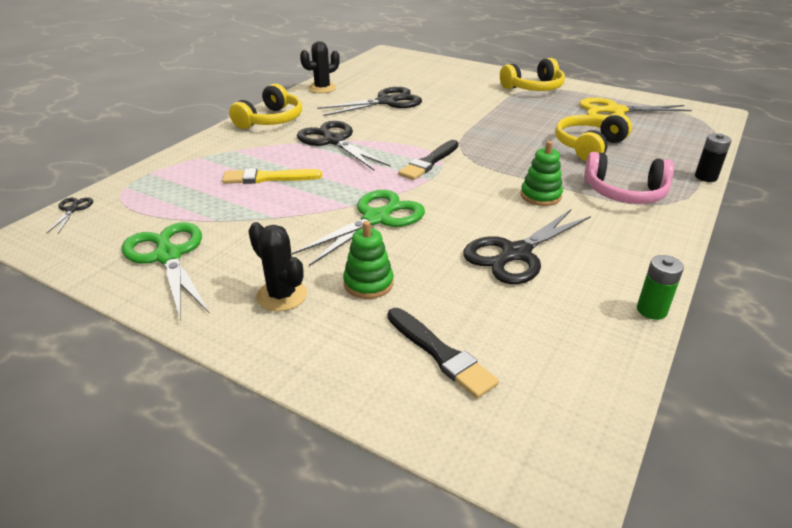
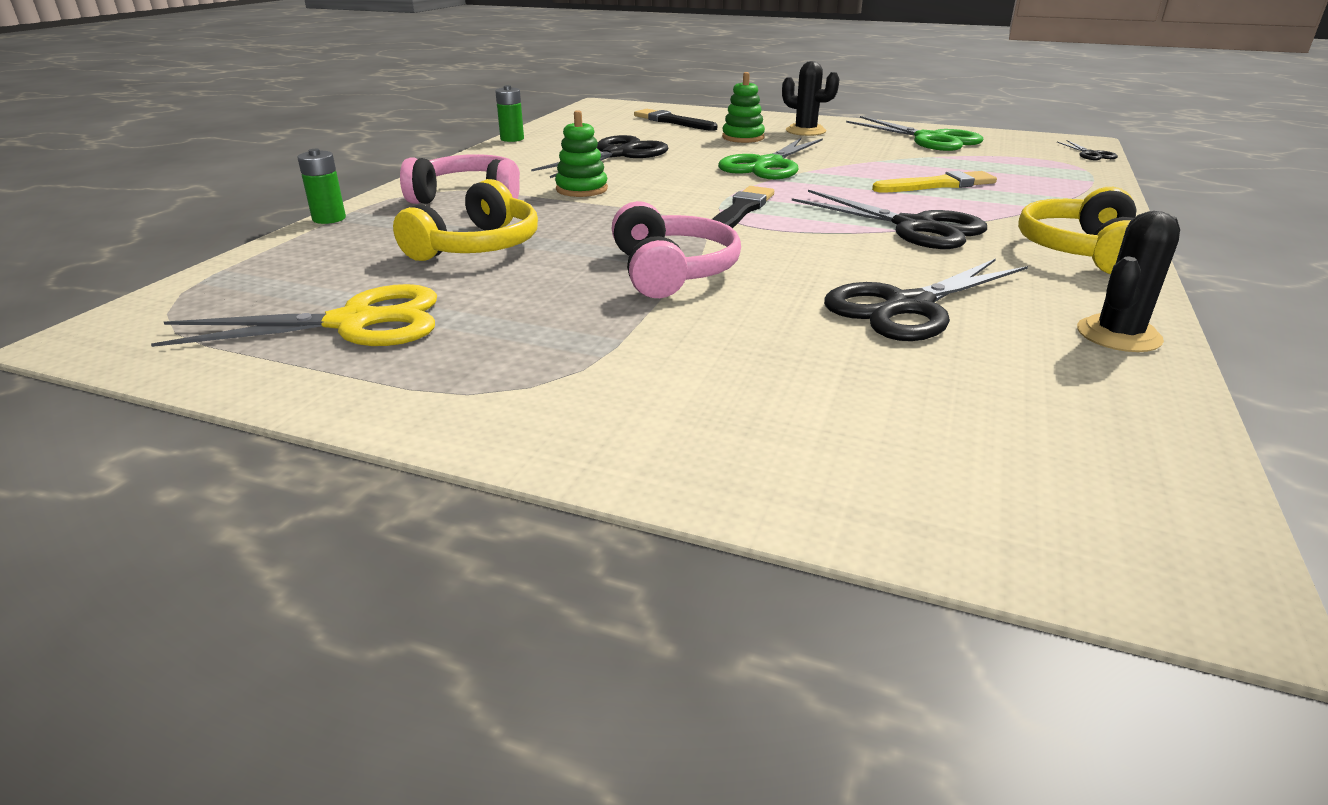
camera: 170 degrees right, 5 degrees down
(481, 124) = (671, 271): none -> pink headphones
(533, 88) = (532, 388): yellow headphones -> none
(706, 177) = (329, 219): black battery -> green battery

